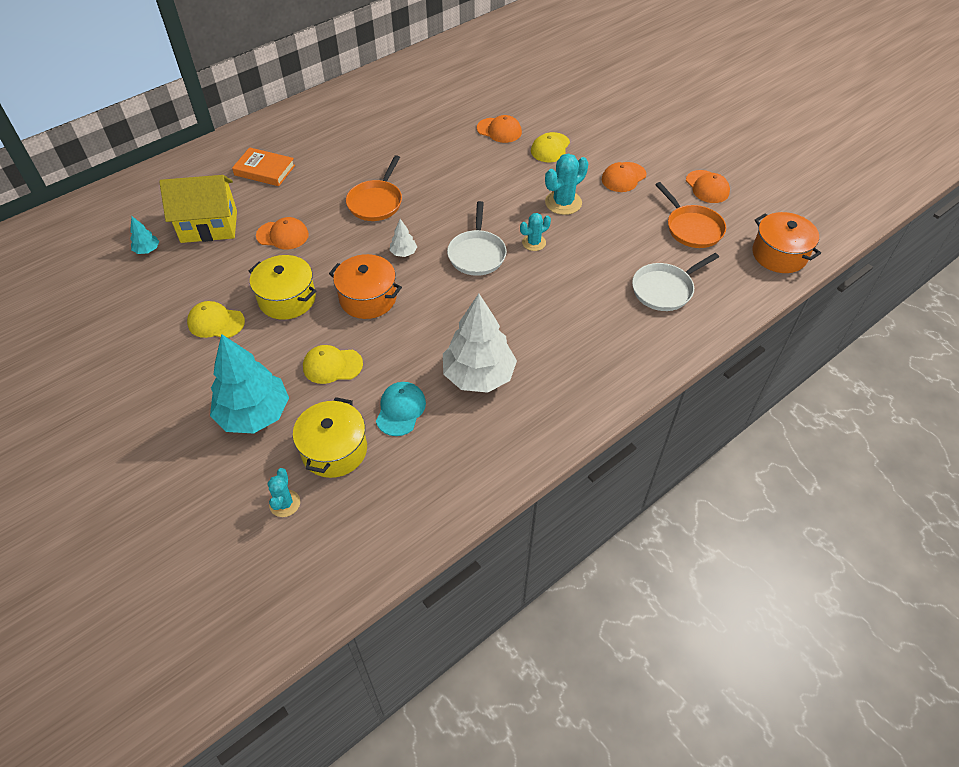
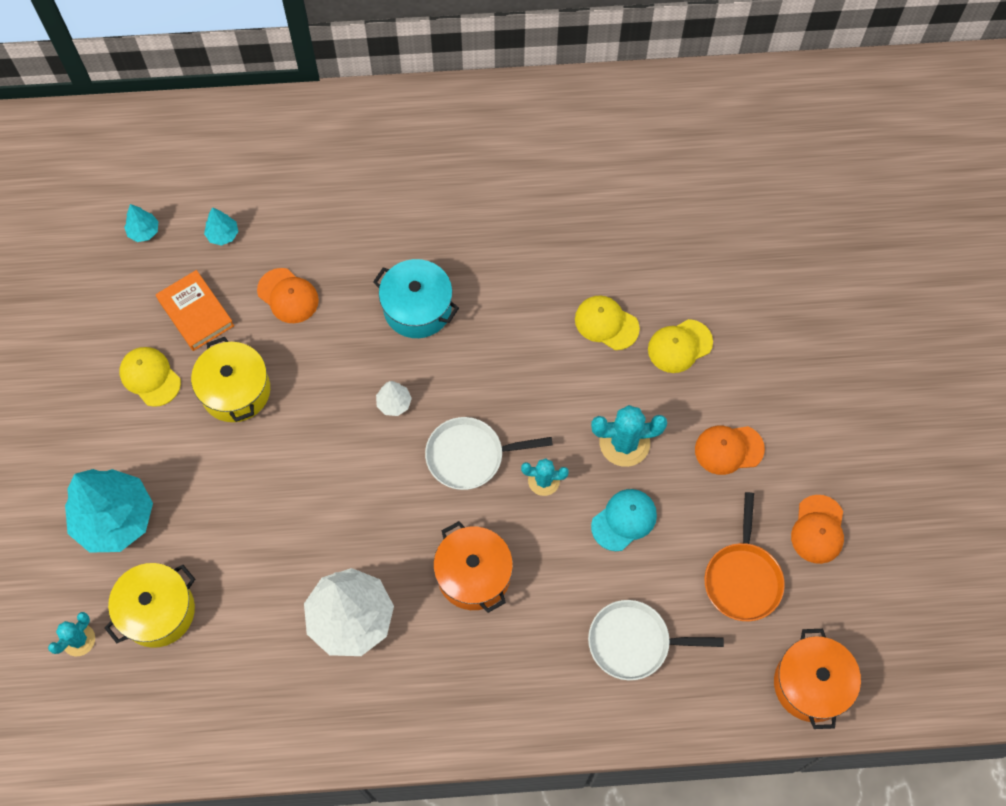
camera: 35 degrees right, 15 degrees up
(209, 226) = (223, 235): yellow house -> turquoise tree
(264, 170) = (332, 182): orange book -> orange book (196, 313)
(332, 365) = (222, 508): yellow cap -> yellow cap (606, 323)
(368, 298) = (314, 443): orange pot -> orange pot (473, 575)
(376, 202) = (417, 308): orange pan -> turquoise pot
(400, 410) = (248, 607): turquoise cap -> turquoise cap (624, 520)
(477, 254) = (470, 456): white pan -> white pan turned 45 degrees clockwise
(499, 130) = (641, 279): orange cap -> none

